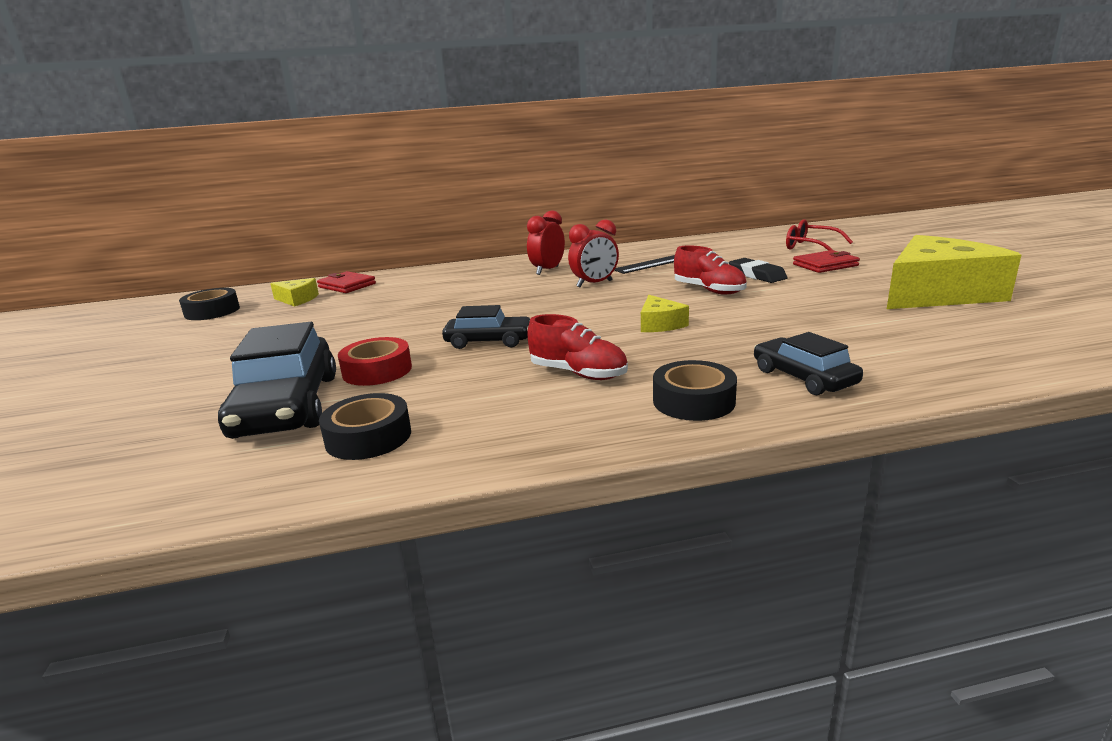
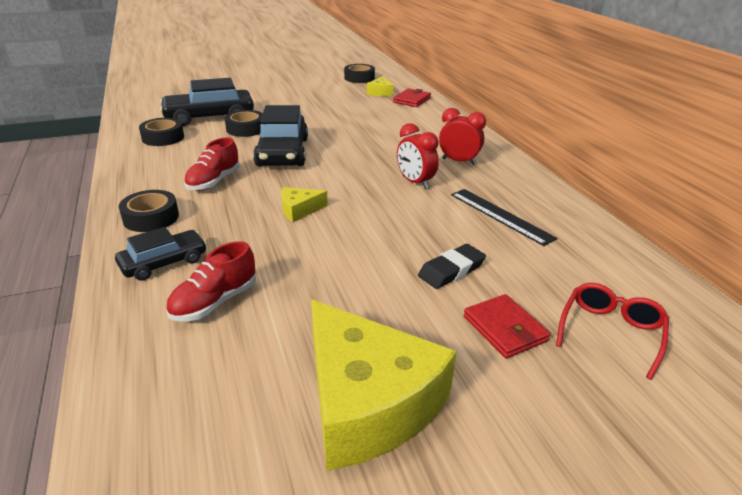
camera: 80 degrees right, 10 degrees up
(377, 370) = (246, 129): red tape -> black tape
(488, 341) = (282, 152): black car -> black car, size x1.71
(709, 290) = (392, 237): red shoe -> red shoe (214, 302)

